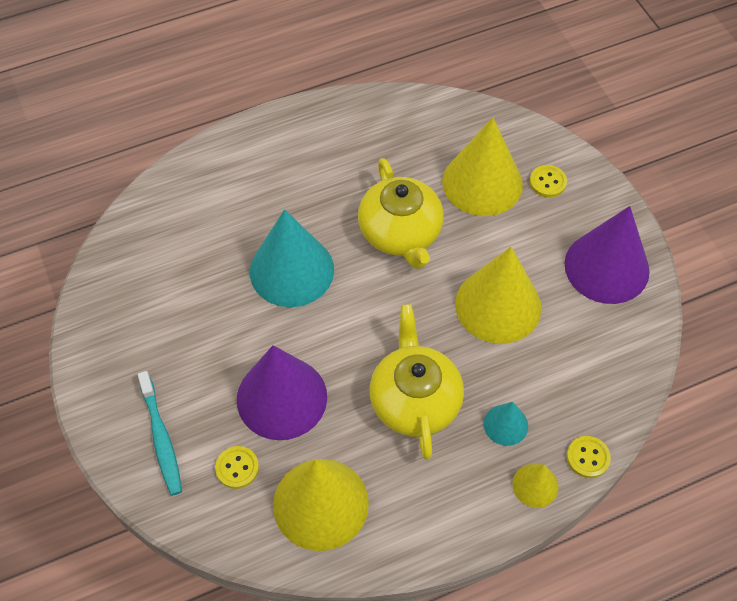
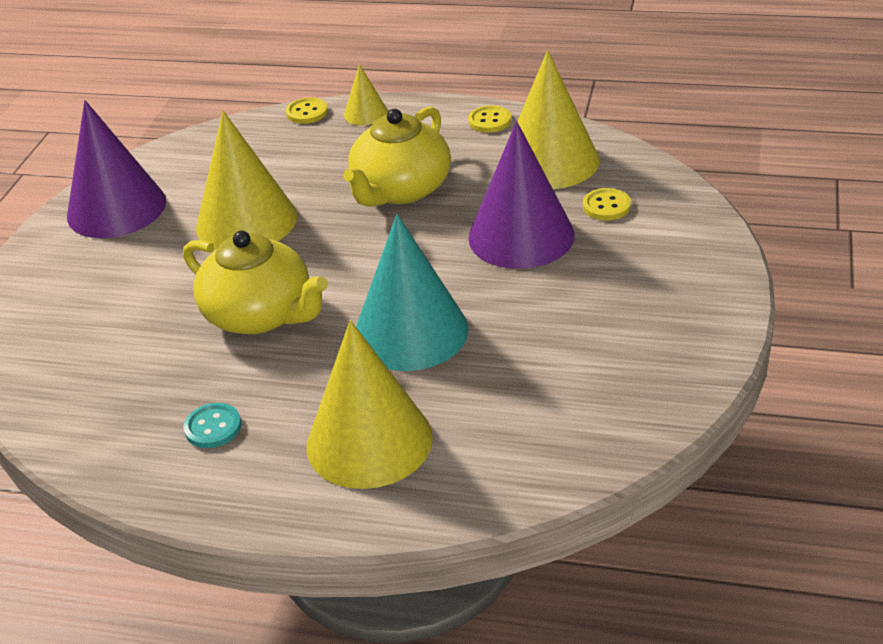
camera: 140 degrees left, 20 degrees down
(161, 438) = (667, 251): turquoise toothbrush -> none
(348, 150) = (213, 427): none -> turquoise button
(400, 233) = (260, 315): yellow teapot -> yellow teapot turned 105 degrees clockwise
(482, 183) = (120, 323): yellow cone -> yellow cone (369, 441)
(505, 425) = (344, 149): turquoise cone -> none
(547, 182) = (60, 294): yellow button -> yellow button (489, 121)

